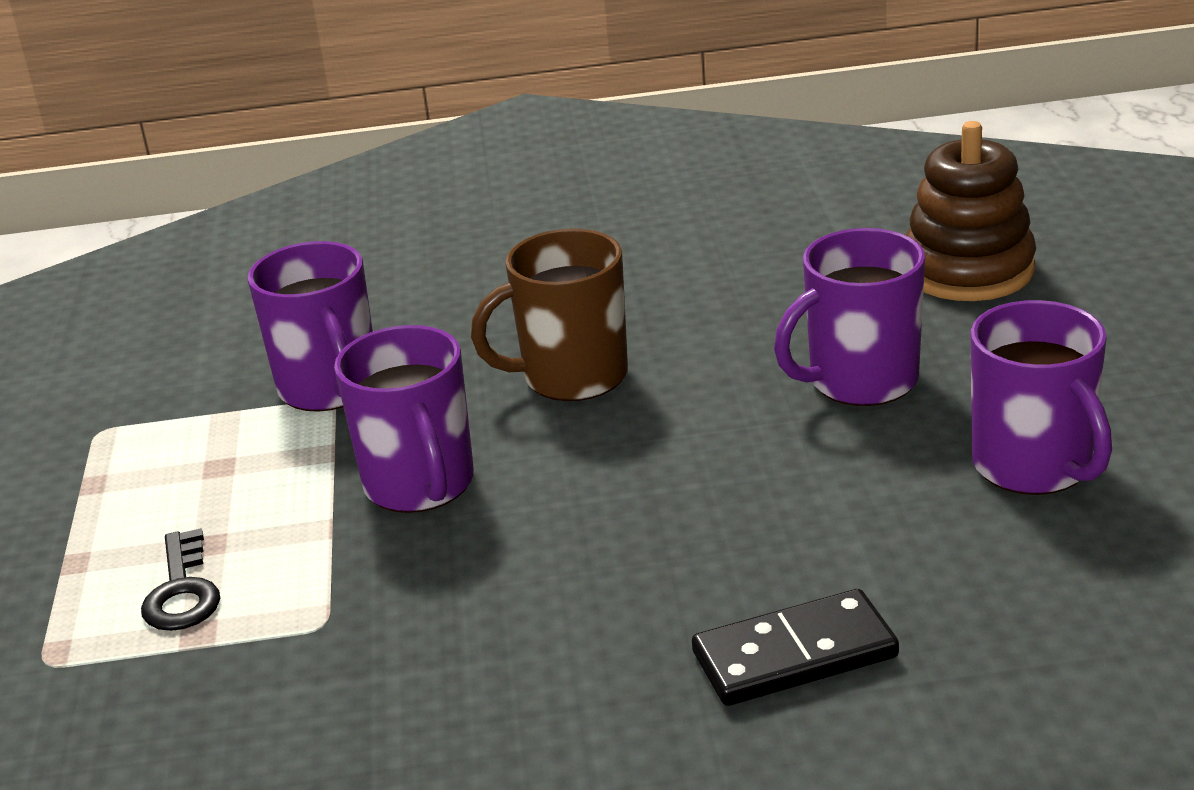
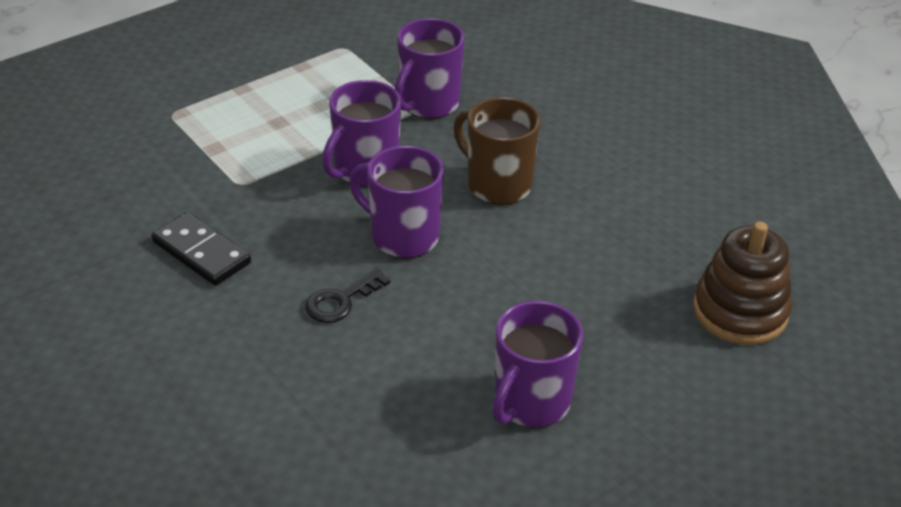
camera: 55 degrees right, 10 degrees up
(182, 591) = (240, 130): black key -> black key (341, 301)
(795, 655) = (301, 354): black domino -> black domino (201, 252)
(860, 381) = (572, 301): purple mug -> purple mug (402, 236)

